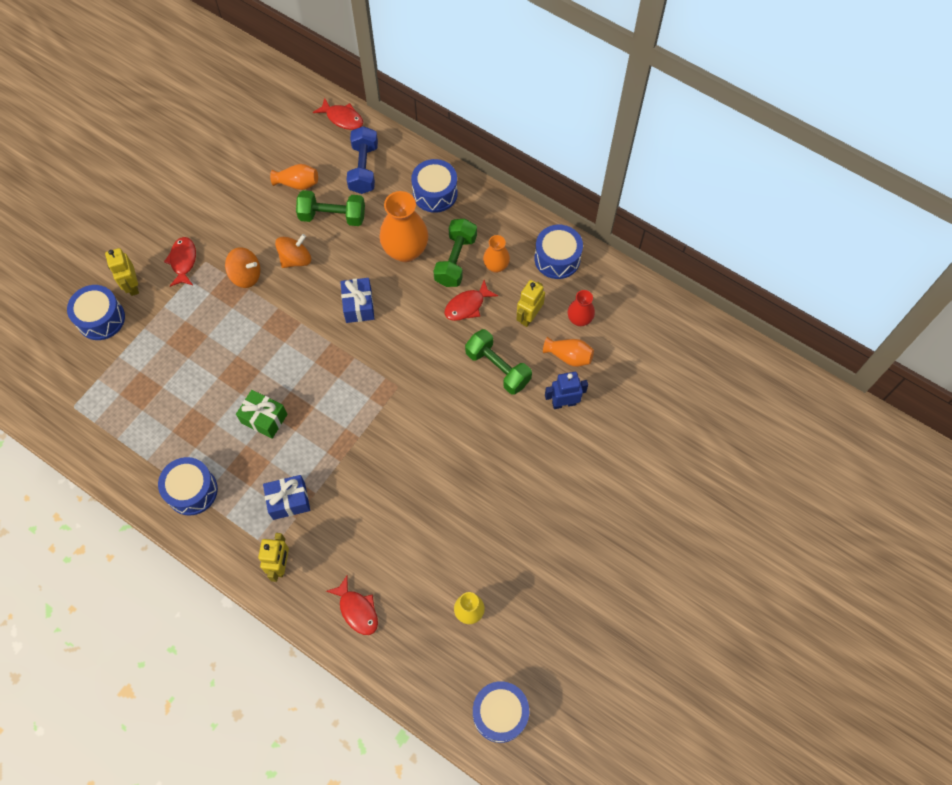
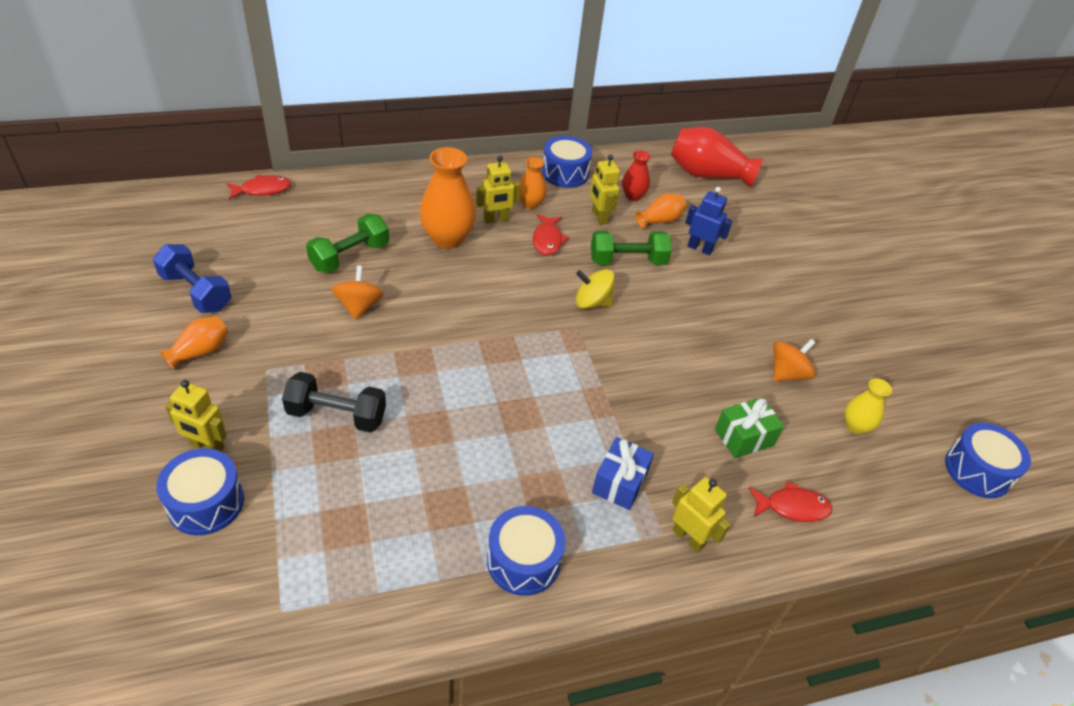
camera: 55 degrees left, 20 degrees down
(183, 261) = (241, 385): red fish -> none
(205, 323) = (337, 415): none -> black dumbbell
(246, 275) = (326, 350): orange spinning top -> orange spinning top (787, 373)
(264, 418) = (504, 441): green gift -> green gift (744, 437)
(298, 183) = (283, 255): orange vase -> orange vase (200, 351)
(358, 306) = (464, 299): blue gift -> none
(363, 168) = (331, 210): blue dumbbell -> blue dumbbell (196, 292)
(431, 377) = (592, 302): none -> yellow spinning top
(435, 193) = (417, 190): blue drum -> none
(455, 260) = (496, 219): green dumbbell -> yellow robot
(564, 403) = (700, 248): blue robot -> blue robot turned 90 degrees clockwise
(668, 348) = (707, 174): none -> red vase

